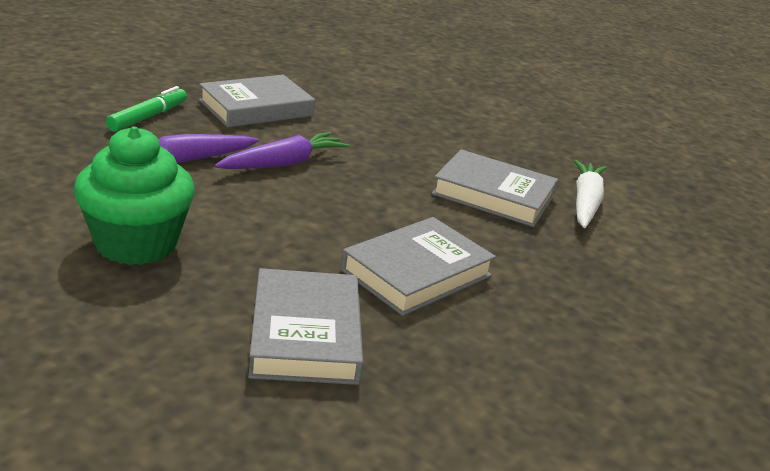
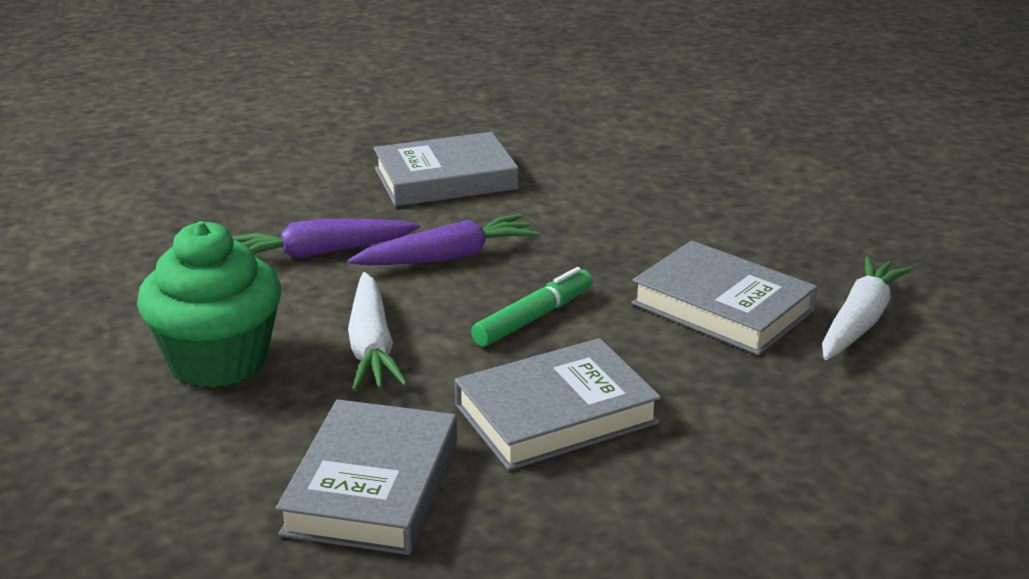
camera: 20 degrees right, 0 degrees up
(148, 117) = (301, 193): green marker -> green marker (533, 318)
(256, 229) = (371, 346): none -> white carrot

